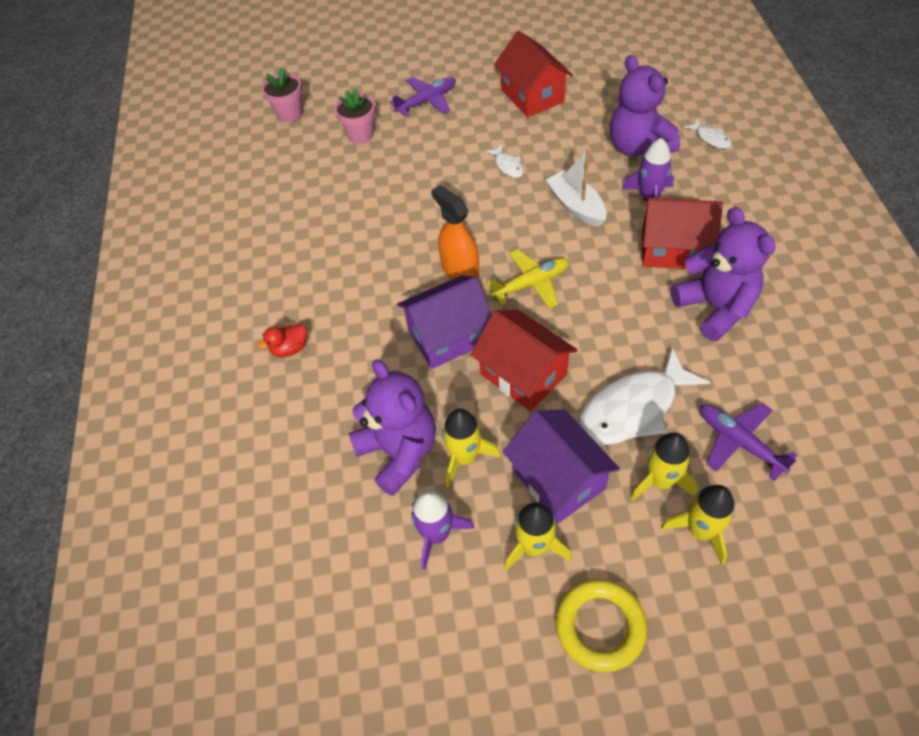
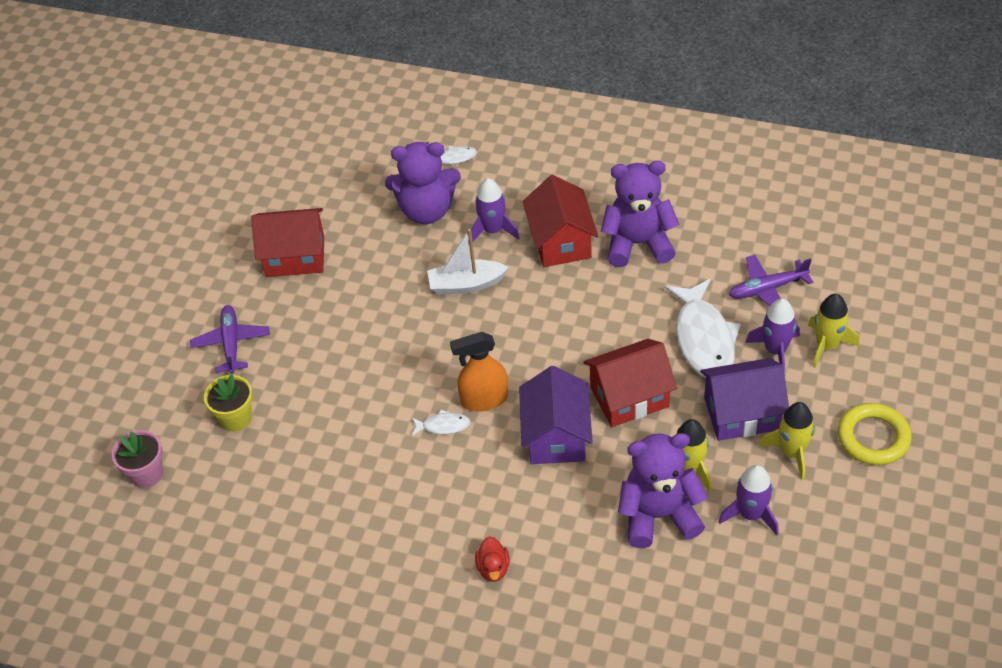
camera: 65 degrees left, 5 degrees down
(360, 134) = (236, 418): pink flower pot -> yellow flower pot
(508, 166) = (377, 313): white fish -> white fish (443, 426)
(531, 284) = (535, 353): yellow plane -> none
(660, 481) = (775, 350): yellow rocket -> purple rocket
(672, 249) = (561, 241): red house -> red house turned 45 degrees counterclockwise

